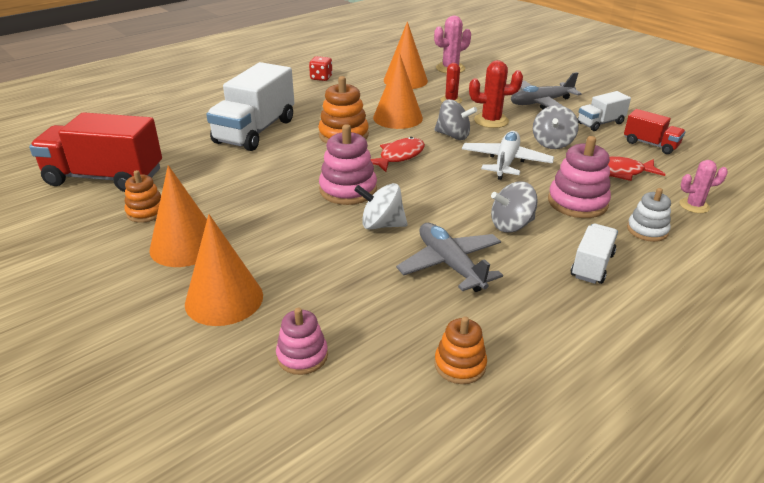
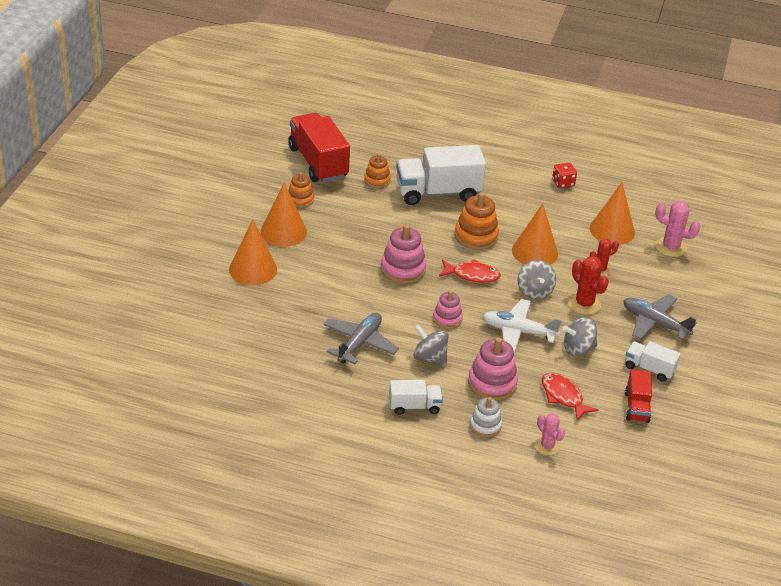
camera: 55 degrees right, 5 degrees up
(302, 356) = (235, 316): pink stacking toy -> pink stacking toy (447, 319)
(381, 225) = (376, 300): white spinning top -> none
(460, 365) = (274, 374): orange stacking toy -> orange stacking toy (377, 180)
(505, 162) = (518, 331): white plane -> white plane turned 150 degrees counterclockwise

